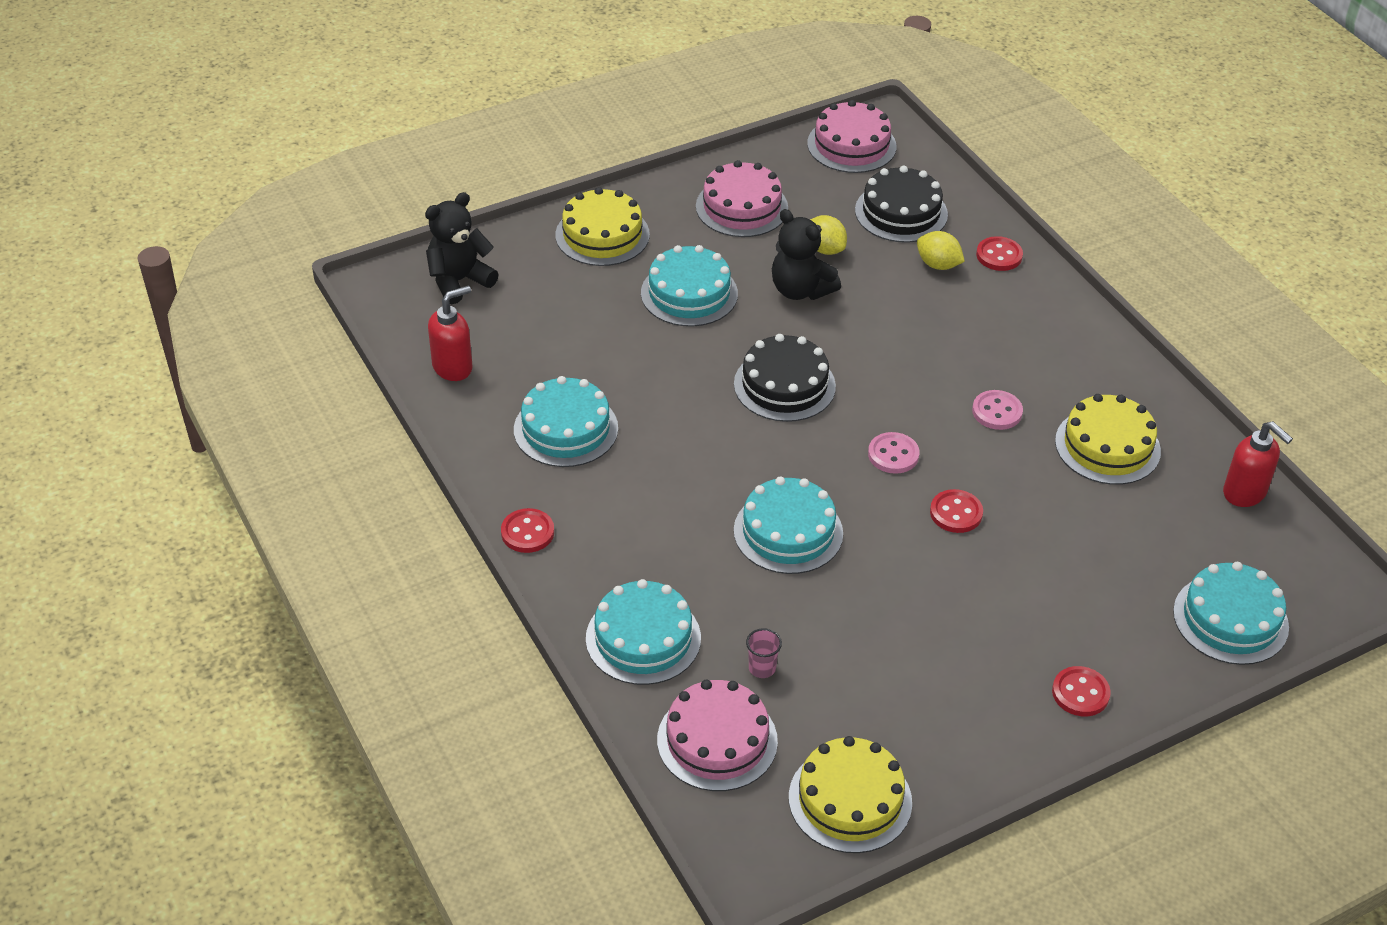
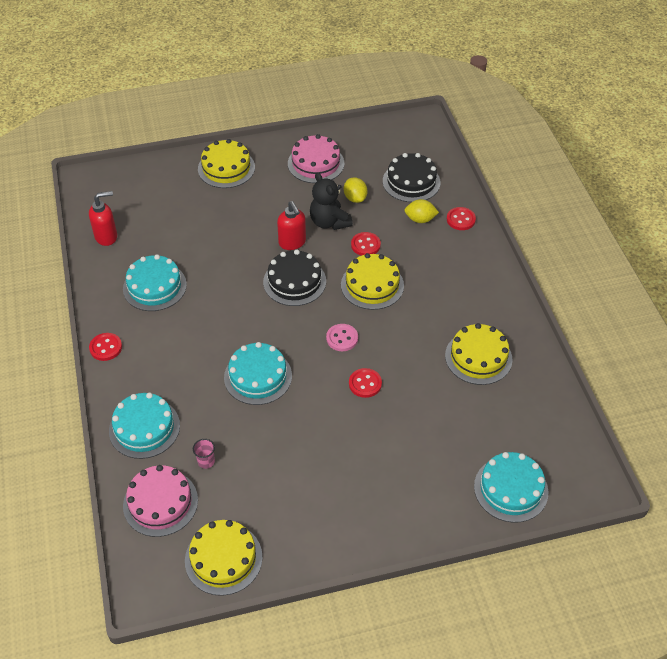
camera: 15 degrees right, 5 degrees up
(459, 281) = (132, 184): black teddy bear -> none
(689, 293) = (262, 213): turquoise cake -> none
(851, 145) = (398, 134): pink cake -> none
(906, 370) = (372, 285): none -> yellow cake
(938, 265) = (420, 219): yellow lemon -> yellow lemon turned 45 degrees counterclockwise
(997, 412) = (417, 322): pink button -> none
(1080, 693) = (394, 519): red button -> red button (365, 245)
(1245, 493) = (555, 405): red soap dispenser -> red soap dispenser (292, 242)

